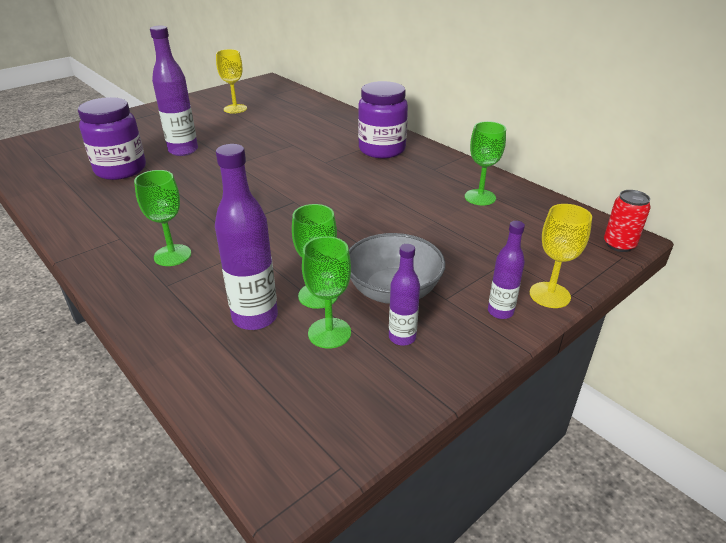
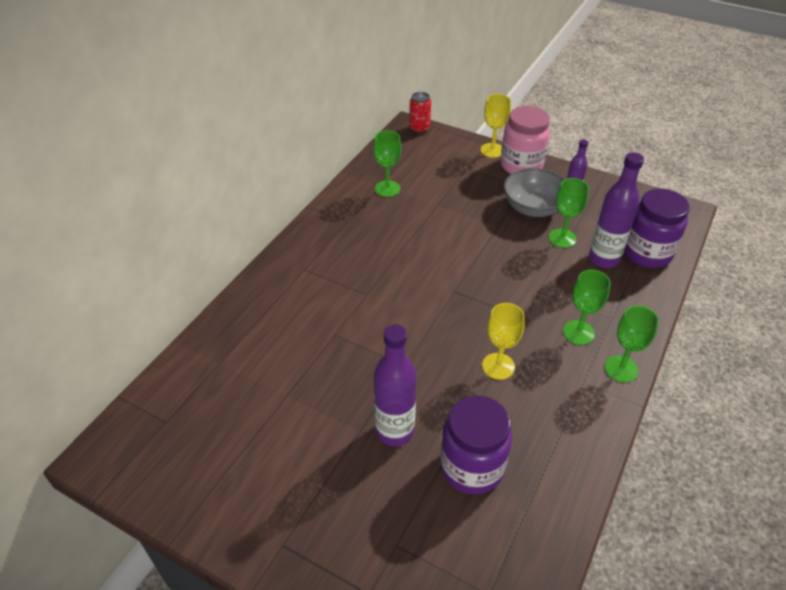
camera: 110 degrees left, 10 degrees up
(235, 109) = (238, 442): yellow goblet -> yellow goblet (498, 366)
(329, 333) = (590, 224): green goblet -> green goblet (621, 369)
(382, 150) = (320, 261): purple jar -> purple jar (647, 253)
(500, 312) = (521, 165): purple bottle -> pink jar

